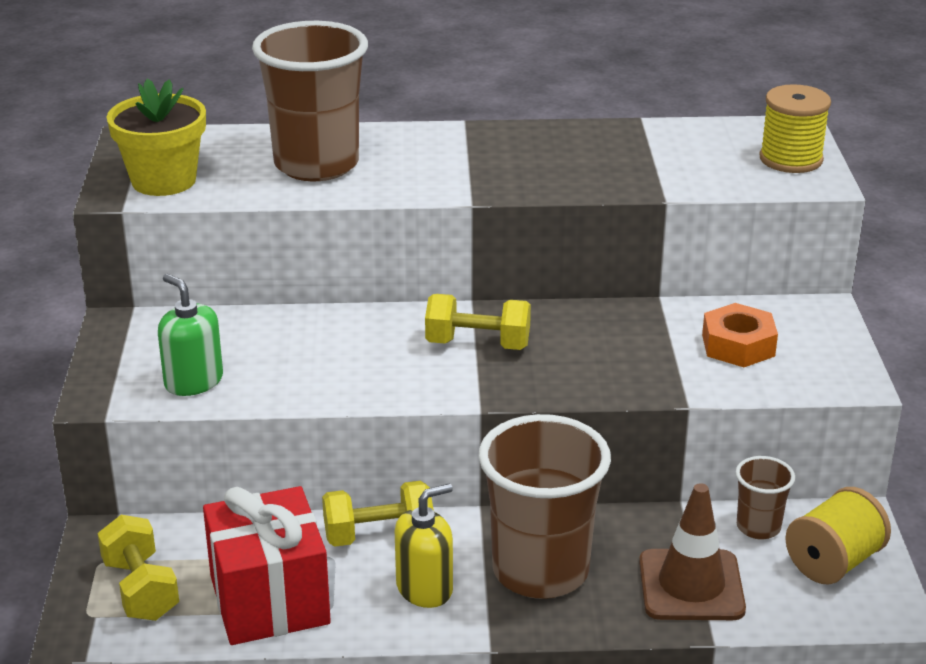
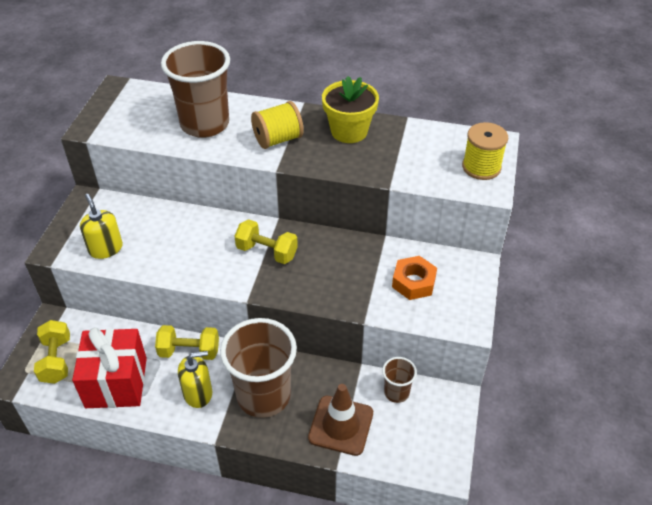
camera: 15 degrees right, 15 degrees up
(164, 181) = (118, 122): yellow flower pot -> yellow flower pot (349, 131)
(193, 381) = (105, 248): green soap dispenser -> yellow soap dispenser
(833, 562) = (428, 427): yellow spool -> yellow spool (278, 139)

